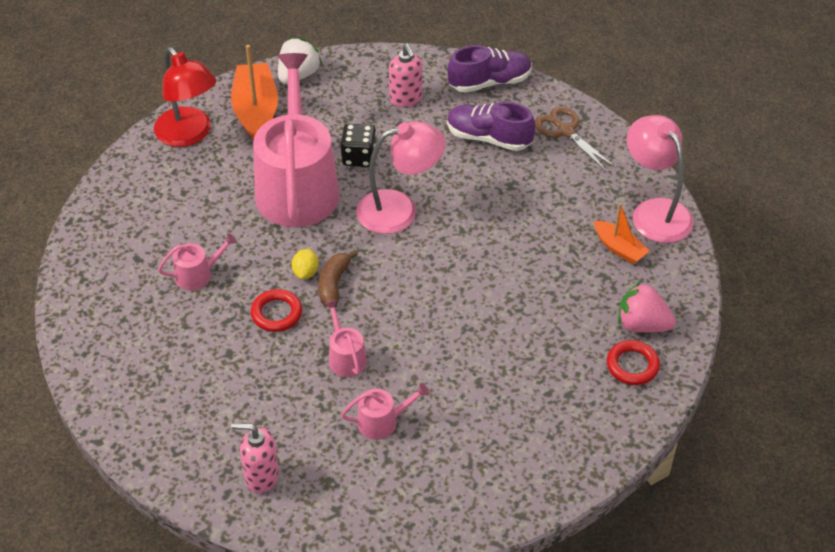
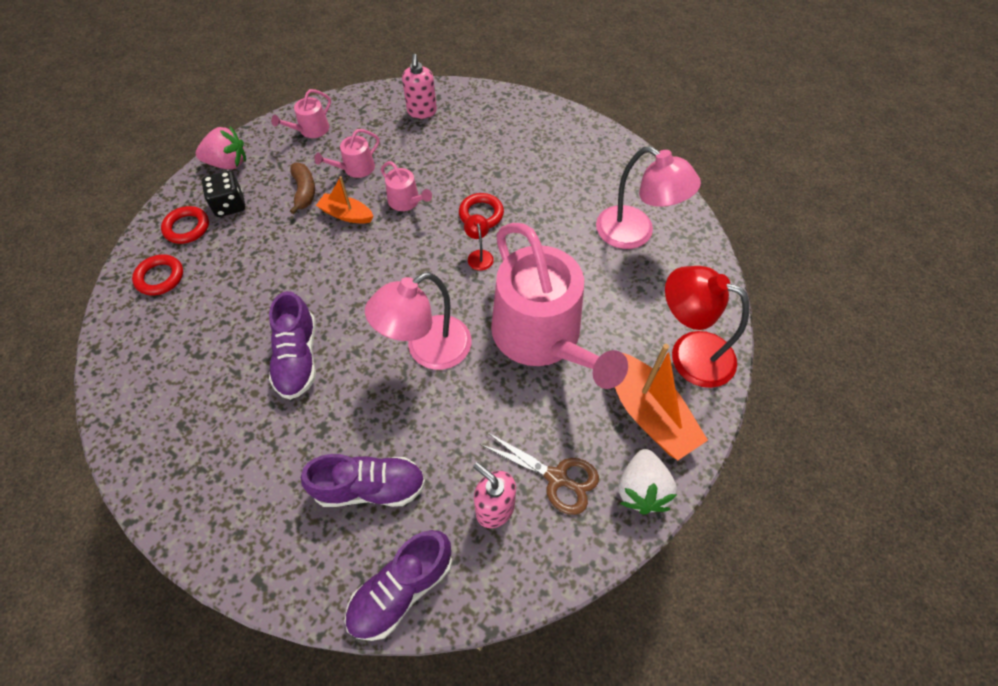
camera: 155 degrees right, 10 degrees up
(198, 274) = (566, 221): pink watering can -> pink watering can (311, 130)
(261, 476) = (422, 112): pink soap dispenser -> pink soap dispenser turned 105 degrees clockwise
(306, 272) = (479, 255): yellow lemon -> red lamp
(334, 284) = (449, 254): brown banana -> brown banana (304, 191)
(359, 157) = (502, 397): black dice -> black dice (230, 205)
(514, 242) = (298, 358): none -> purple shoe
(565, 131) = (278, 541): brown scissors -> brown scissors (557, 478)
(596, 415) = (187, 227): none -> red ring
(619, 248) = (186, 393): orange boat -> orange boat (346, 214)
(642, 324) = (154, 318): pink strawberry -> pink strawberry (228, 163)
(655, 211) = (150, 457): pink lamp -> pink lamp (635, 233)

